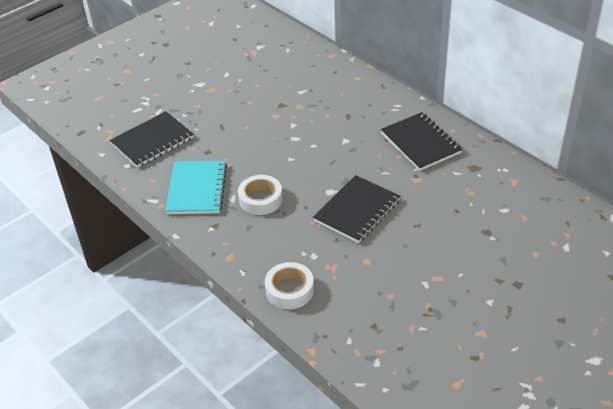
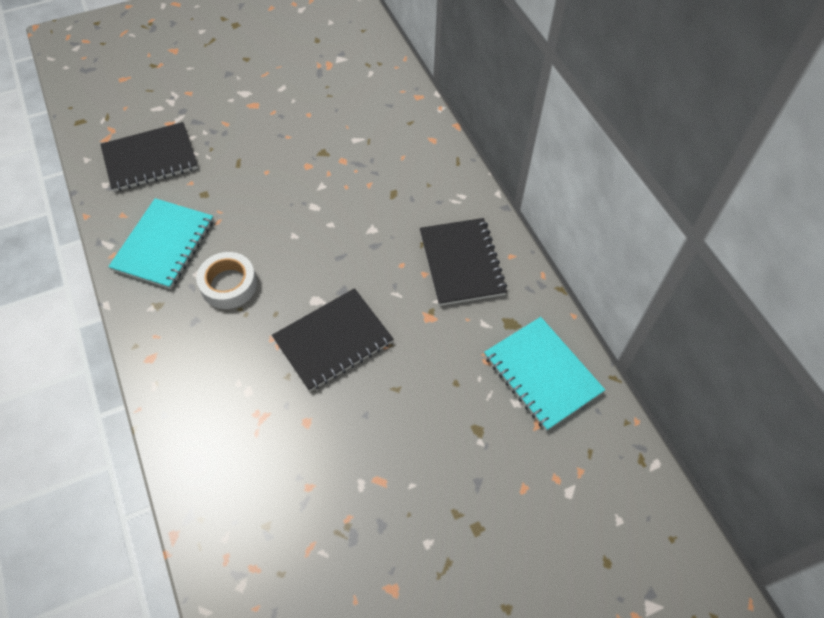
camera: 15 degrees right, 15 degrees up
(289, 290) = (194, 433): white tape -> none
(511, 189) = (542, 374): none -> turquoise notebook

